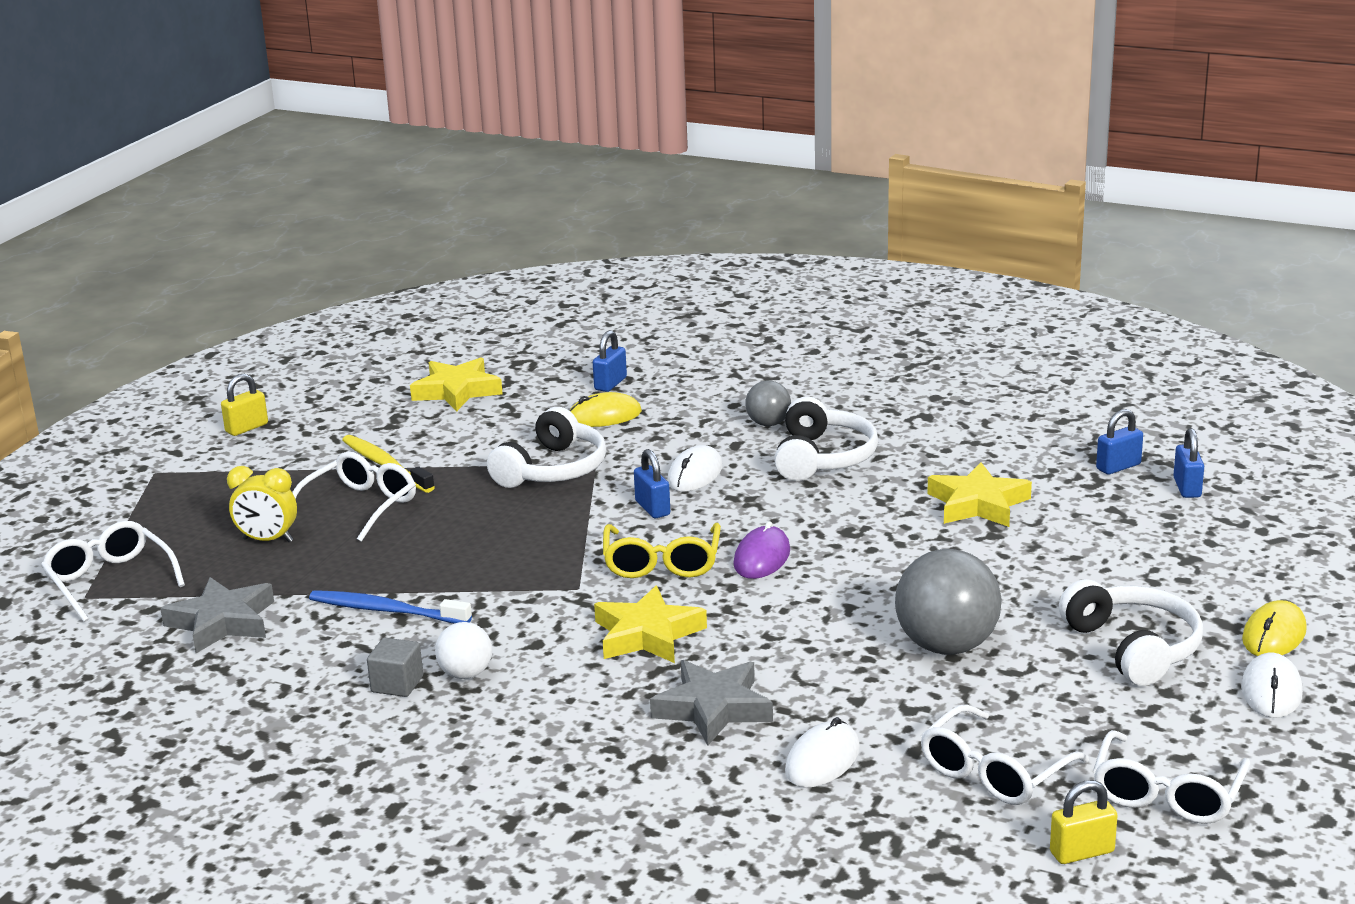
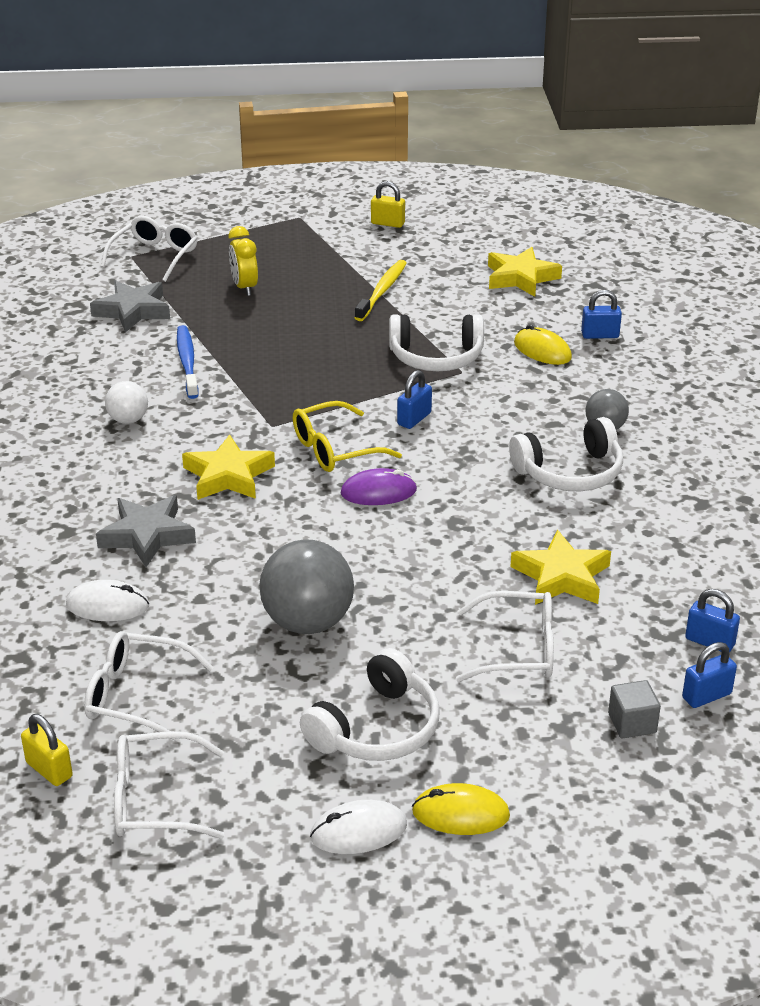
camera: 60 degrees right, 10 degrees up
(359, 507) = (315, 303): white glasses -> white glasses (517, 649)
(397, 684) = (100, 399): grey cube -> grey cube (632, 723)
(695, 474) = (486, 420): white mouse -> none

